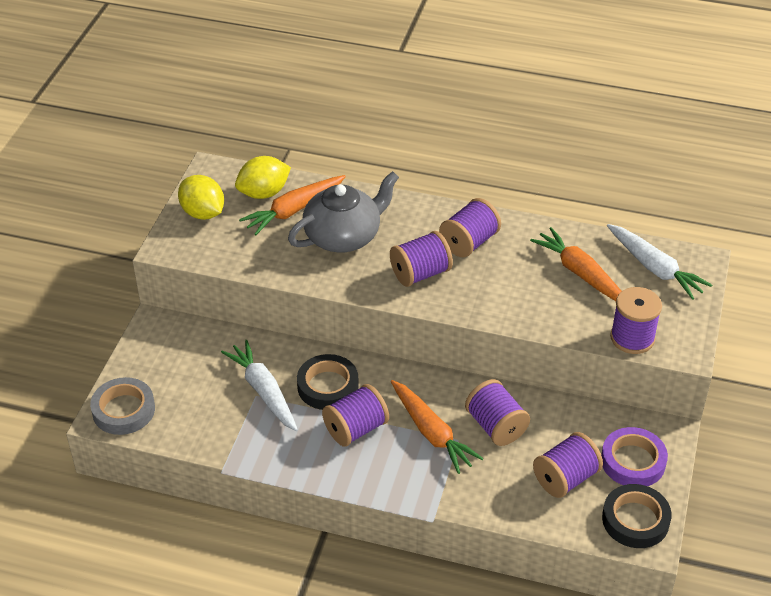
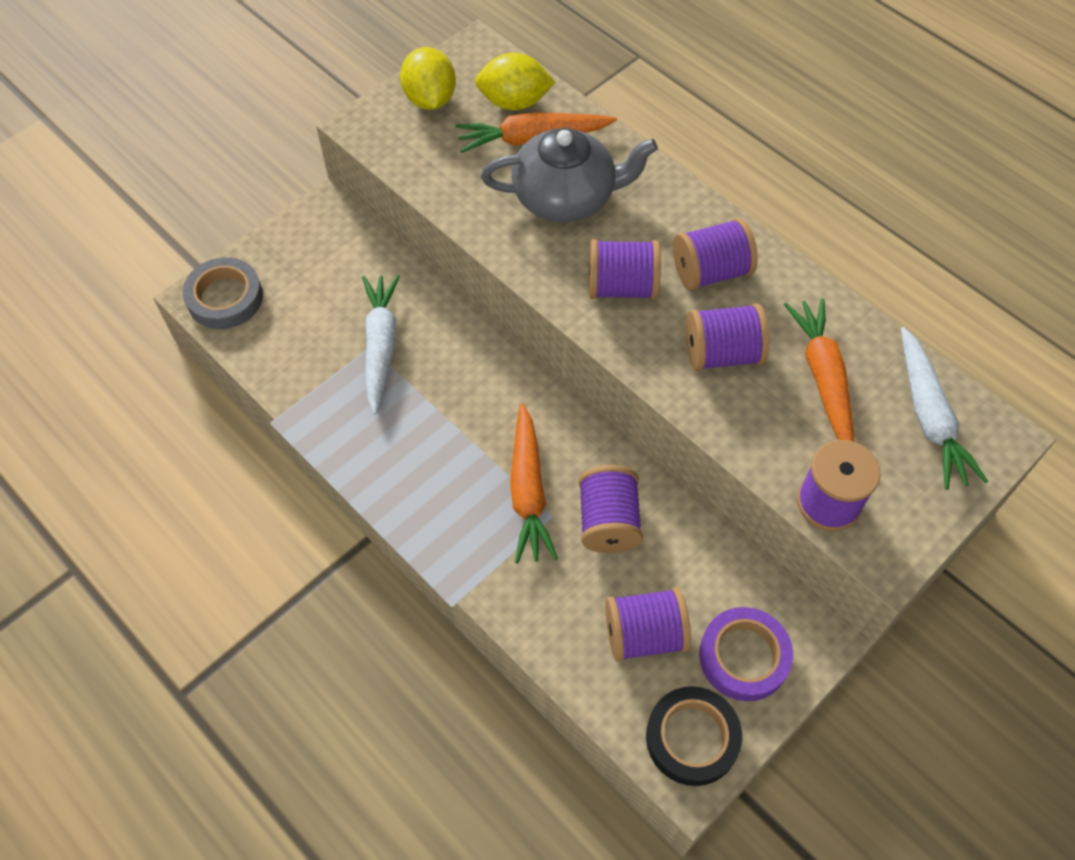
camera: 30 degrees right, 15 degrees up
(328, 386) = (453, 374): black tape -> none
(355, 429) = (447, 443): purple spool -> purple spool (722, 354)

